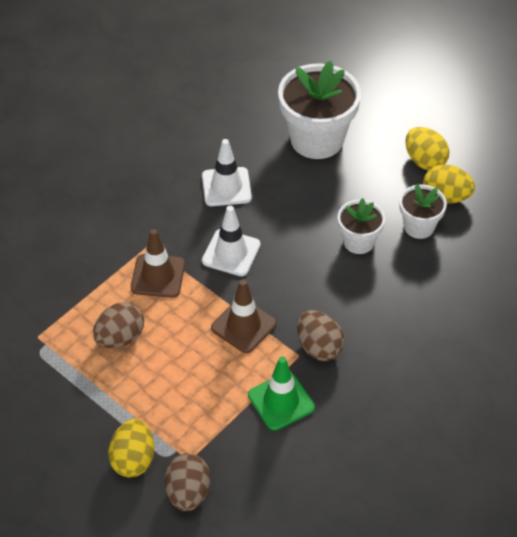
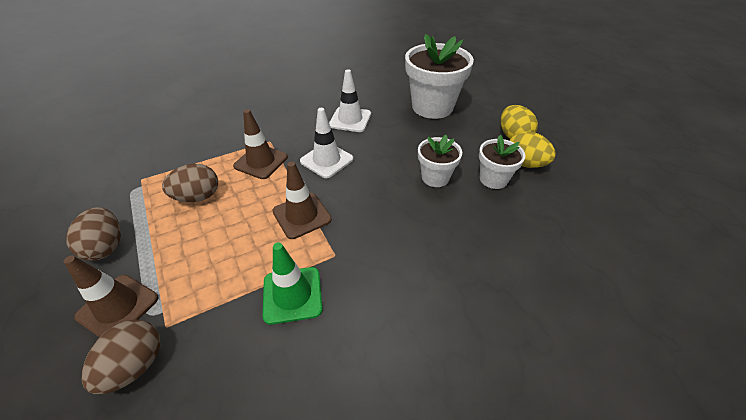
camera: 20 degrees right, 5 degrees down
(133, 459) = (118, 307): yellow egg -> brown traffic cone
(319, 347) = (357, 253): brown egg -> brown egg (106, 246)

